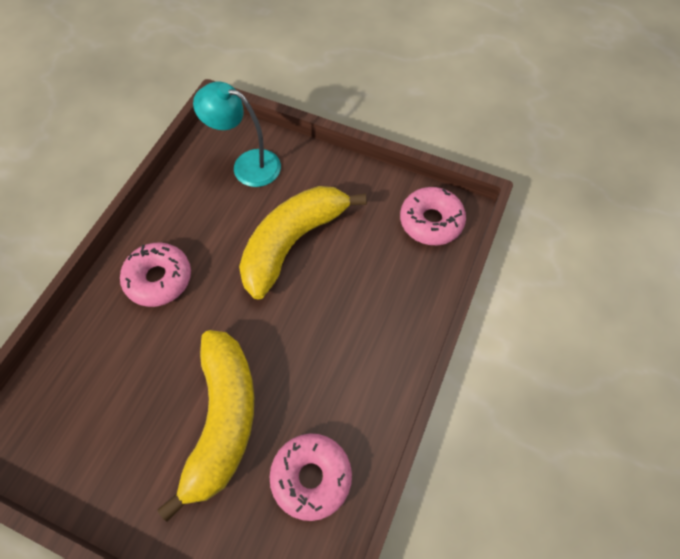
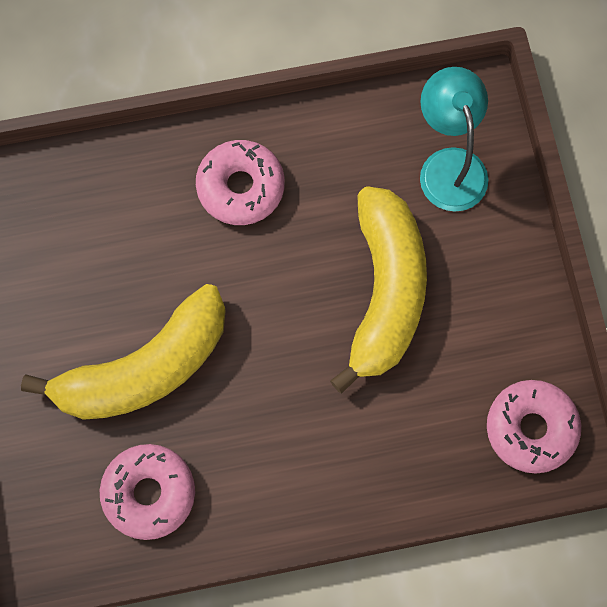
camera: 55 degrees right, 10 degrees up
(292, 242) = (385, 292): yellow banana -> yellow banana turned 90 degrees clockwise

